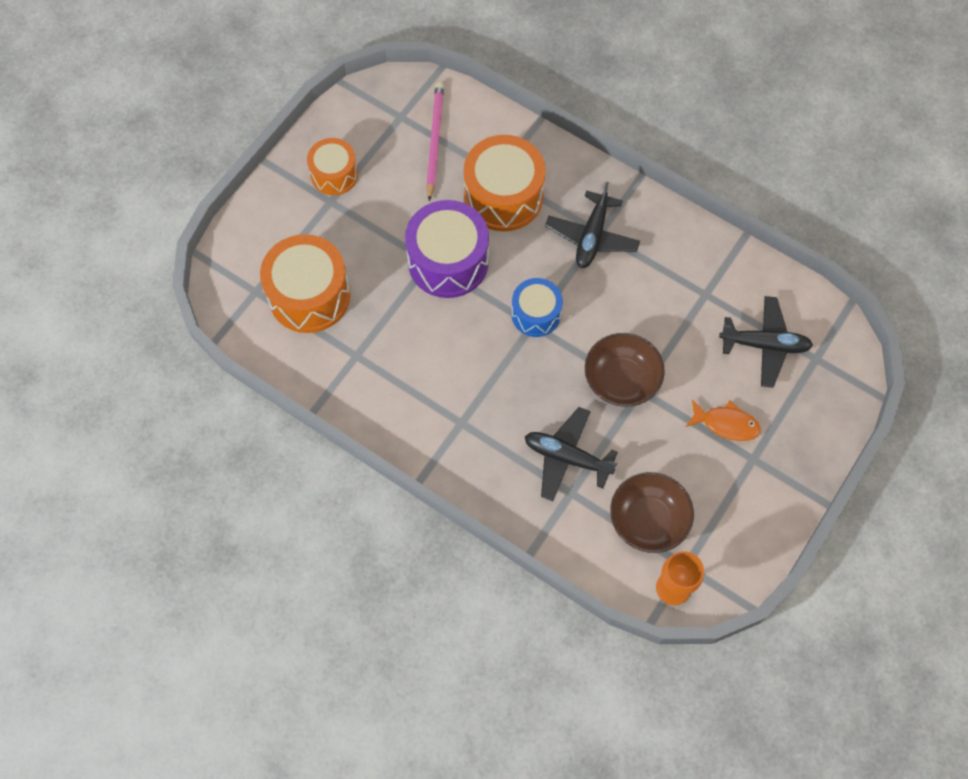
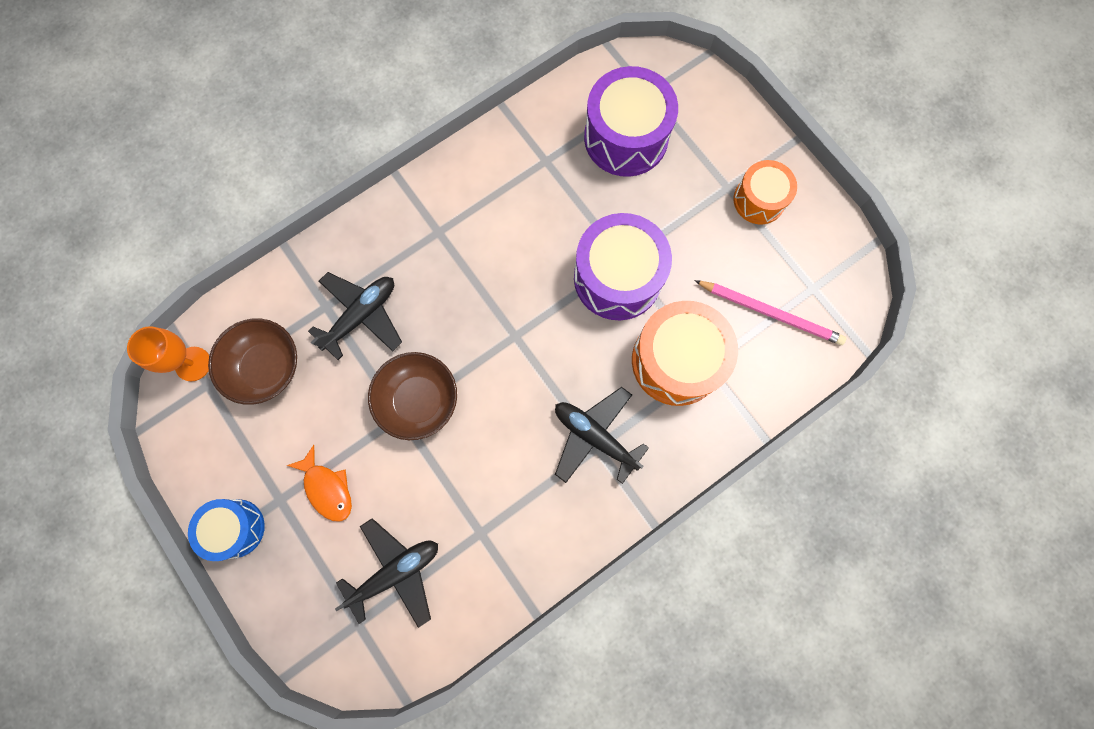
camera: 110 degrees right, 10 degrees up
(309, 295) = (626, 138): orange drum -> purple drum
(536, 314) = (525, 343): blue drum -> blue drum (235, 528)
(726, 424) = (327, 488): orange fish -> orange fish turned 75 degrees counterclockwise
(764, 345) = (395, 572): black plane -> black plane turned 150 degrees counterclockwise

